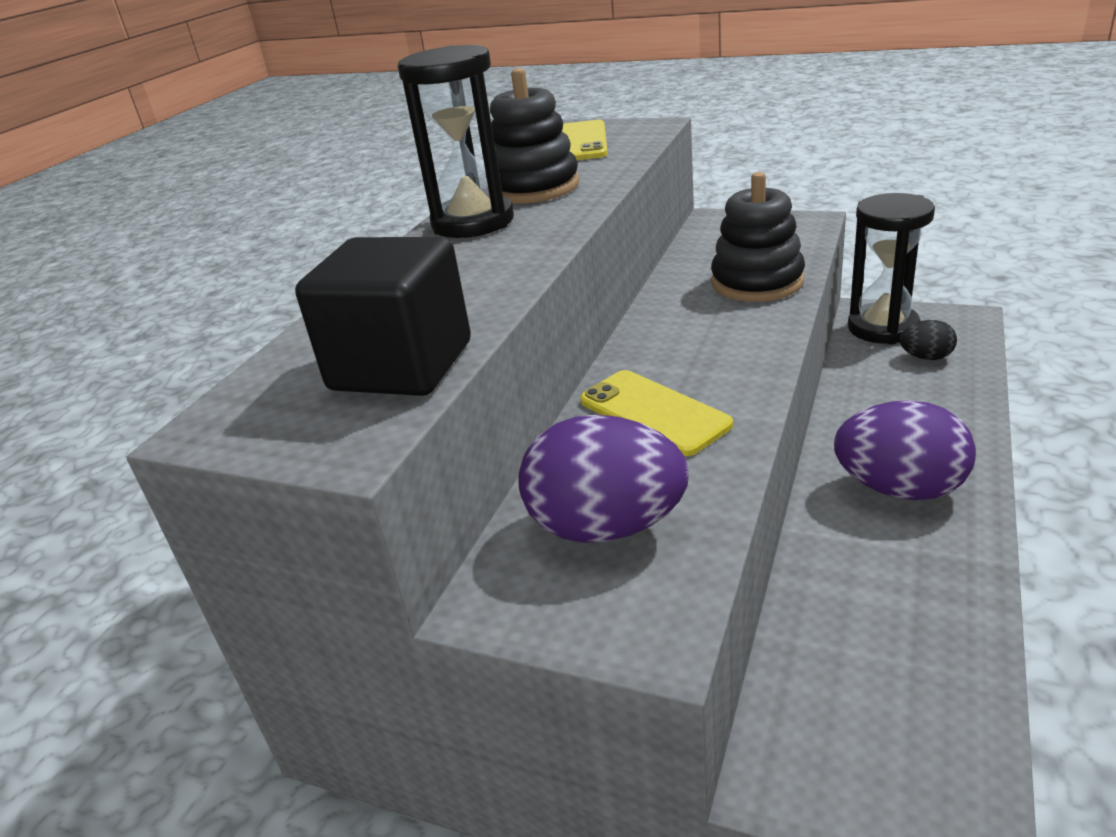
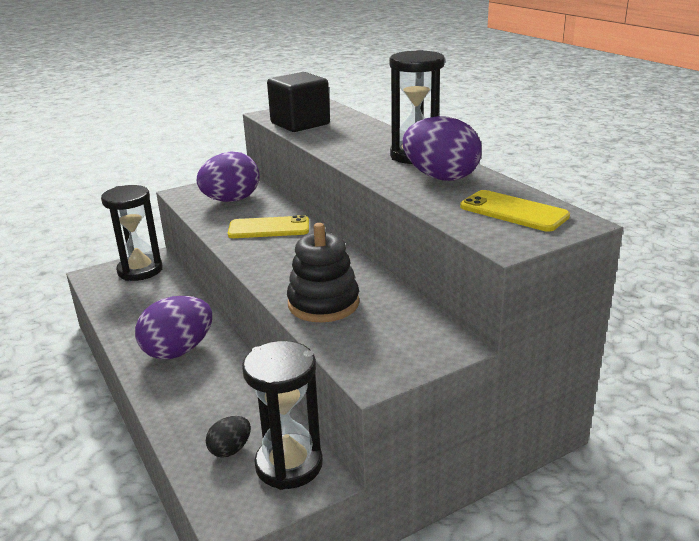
camera: 125 degrees right, 5 degrees down
(534, 187) = (440, 177): black stacking toy -> purple egg
(836, 749) = (140, 270): none -> black hourglass

